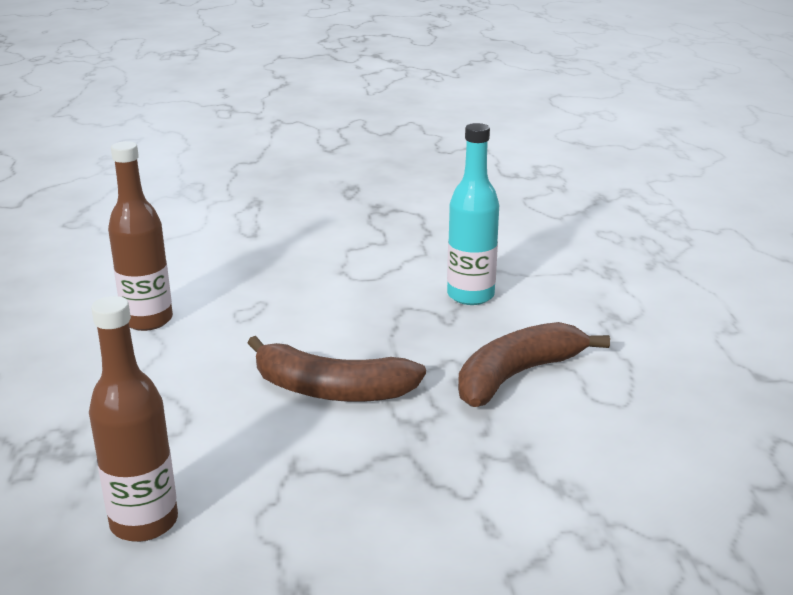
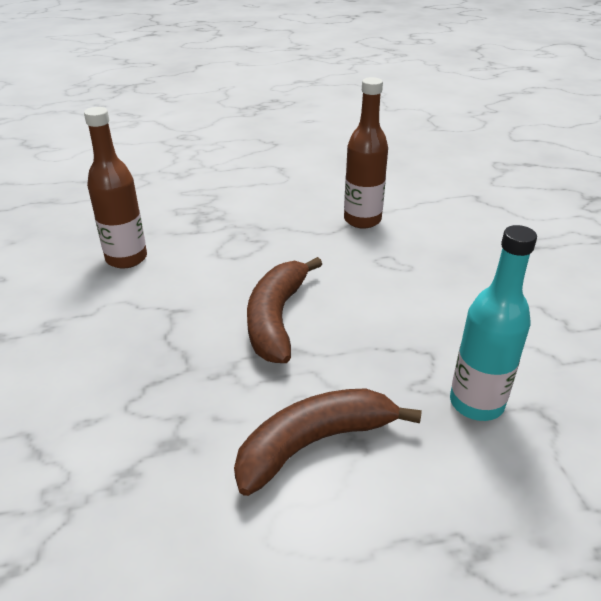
camera: 85 degrees right, 10 degrees up
(517, 375) = (315, 443): brown banana -> brown banana turned 75 degrees counterclockwise

